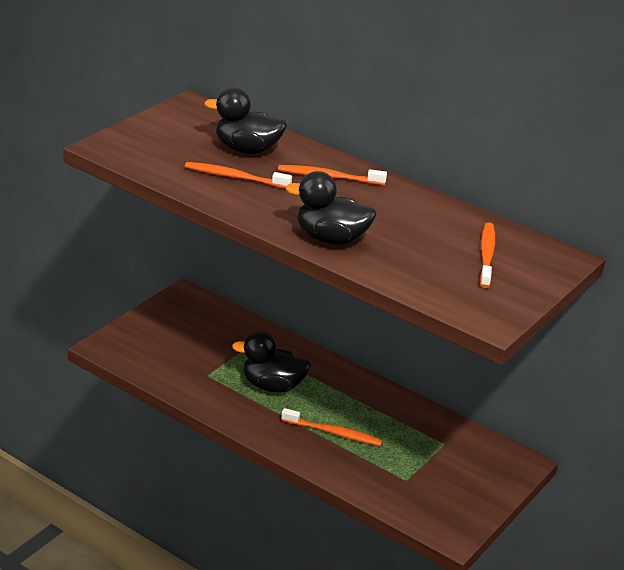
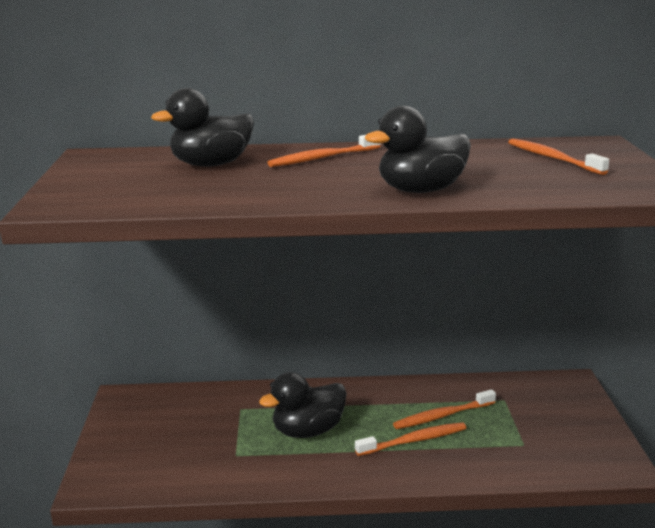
camera: 35 degrees left, 10 degrees down
(235, 177) = (240, 183): orange toothbrush -> orange toothbrush (443, 416)

